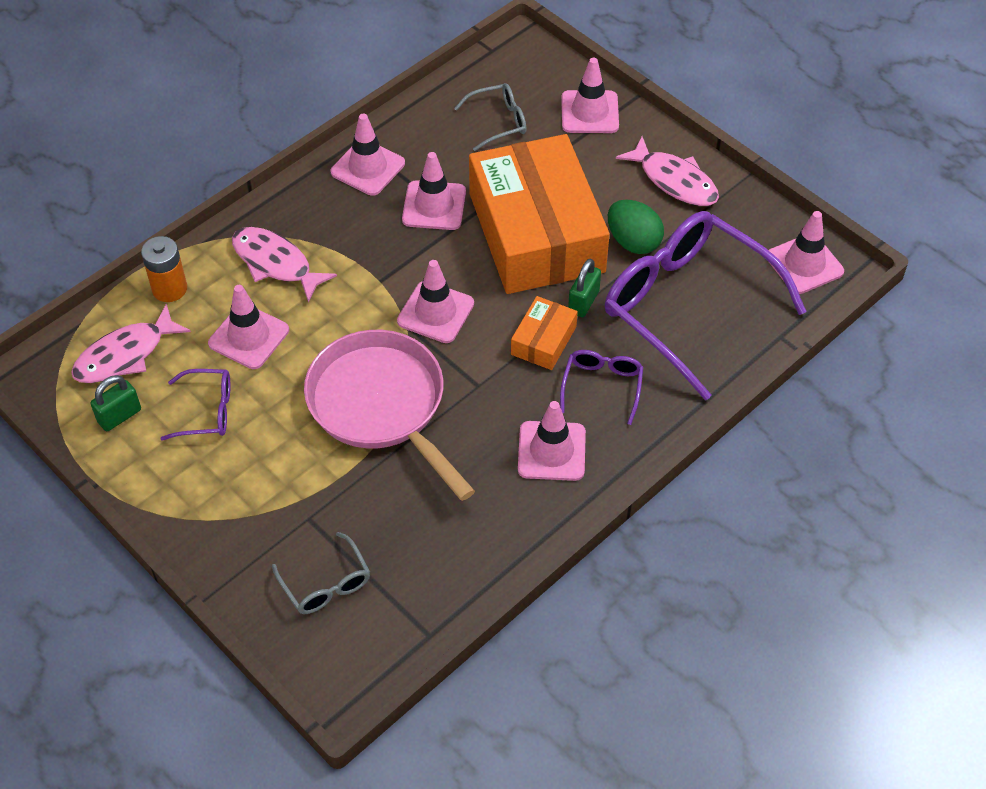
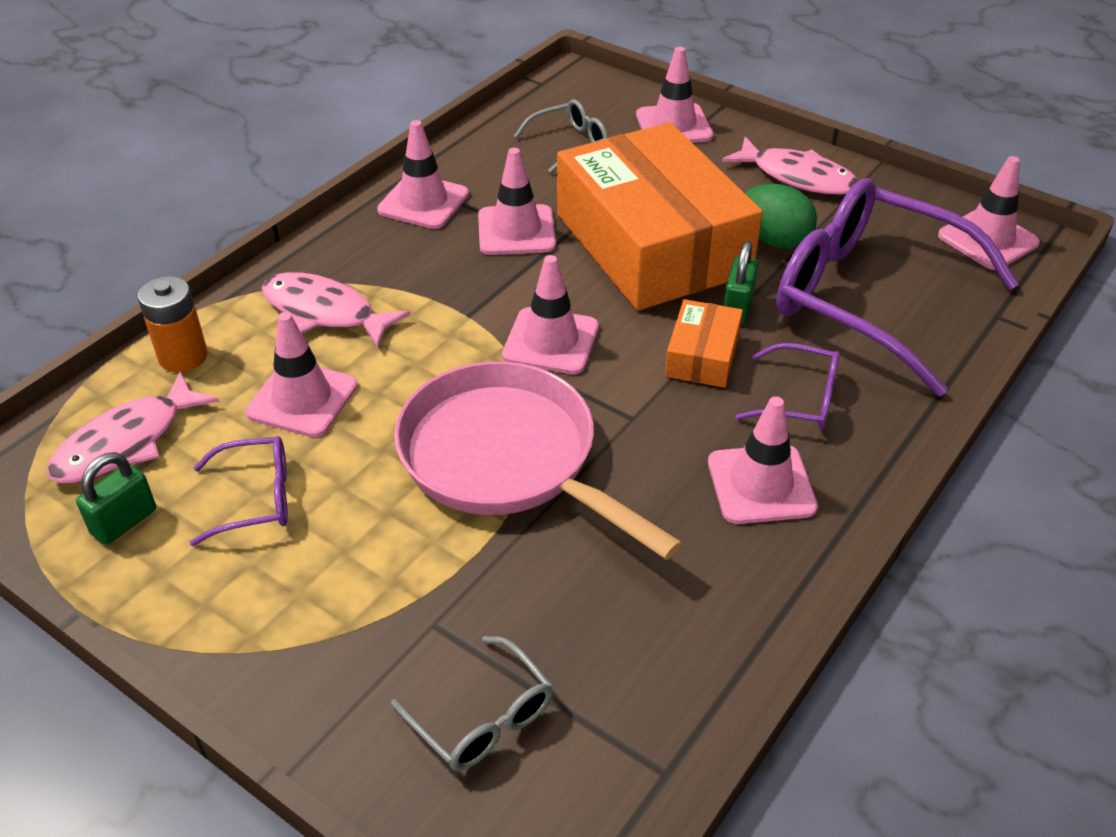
camera: 10 degrees left, 10 degrees down
(602, 387) = (798, 399): purple glasses -> purple glasses turned 105 degrees clockwise

